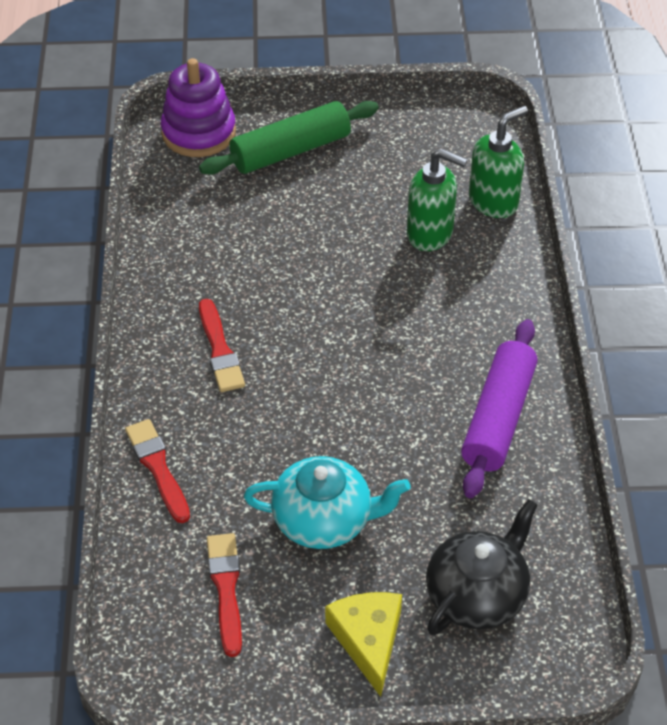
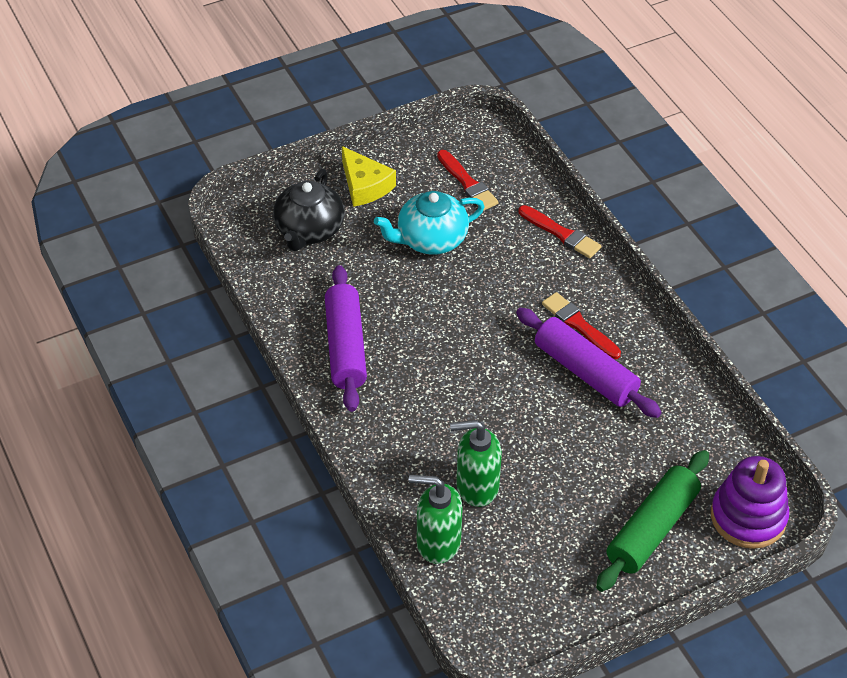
camera: 155 degrees right, 0 degrees up
(250, 300) = (585, 372): none -> purple rolling pin
(493, 201) = (437, 542): green soap dispenser -> green soap dispenser turned 75 degrees clockwise

